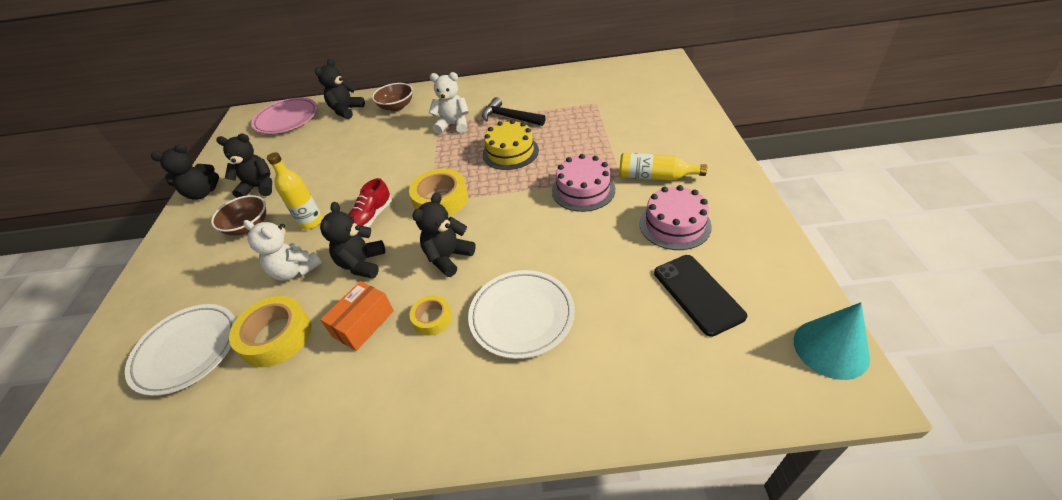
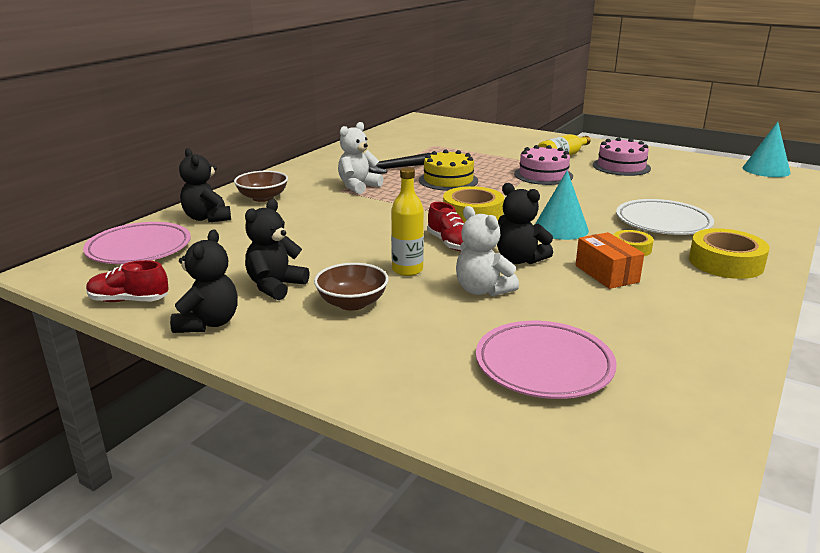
camera: 60 degrees left, 20 degrees down
(187, 351) = (544, 365): white plate -> pink plate
(220, 156) = (129, 300): none -> red shoe
(276, 336) = (578, 313): yellow tape -> yellow tape (725, 263)
(295, 270) = (482, 290): white teddy bear -> white teddy bear turned 75 degrees clockwise
(448, 257) = (561, 228): black teddy bear -> turquoise cone
(698, 294) = (694, 179): black phone -> none

